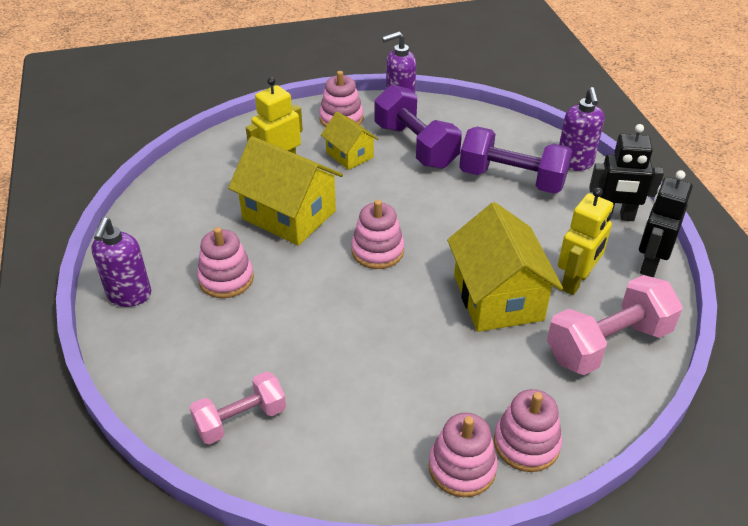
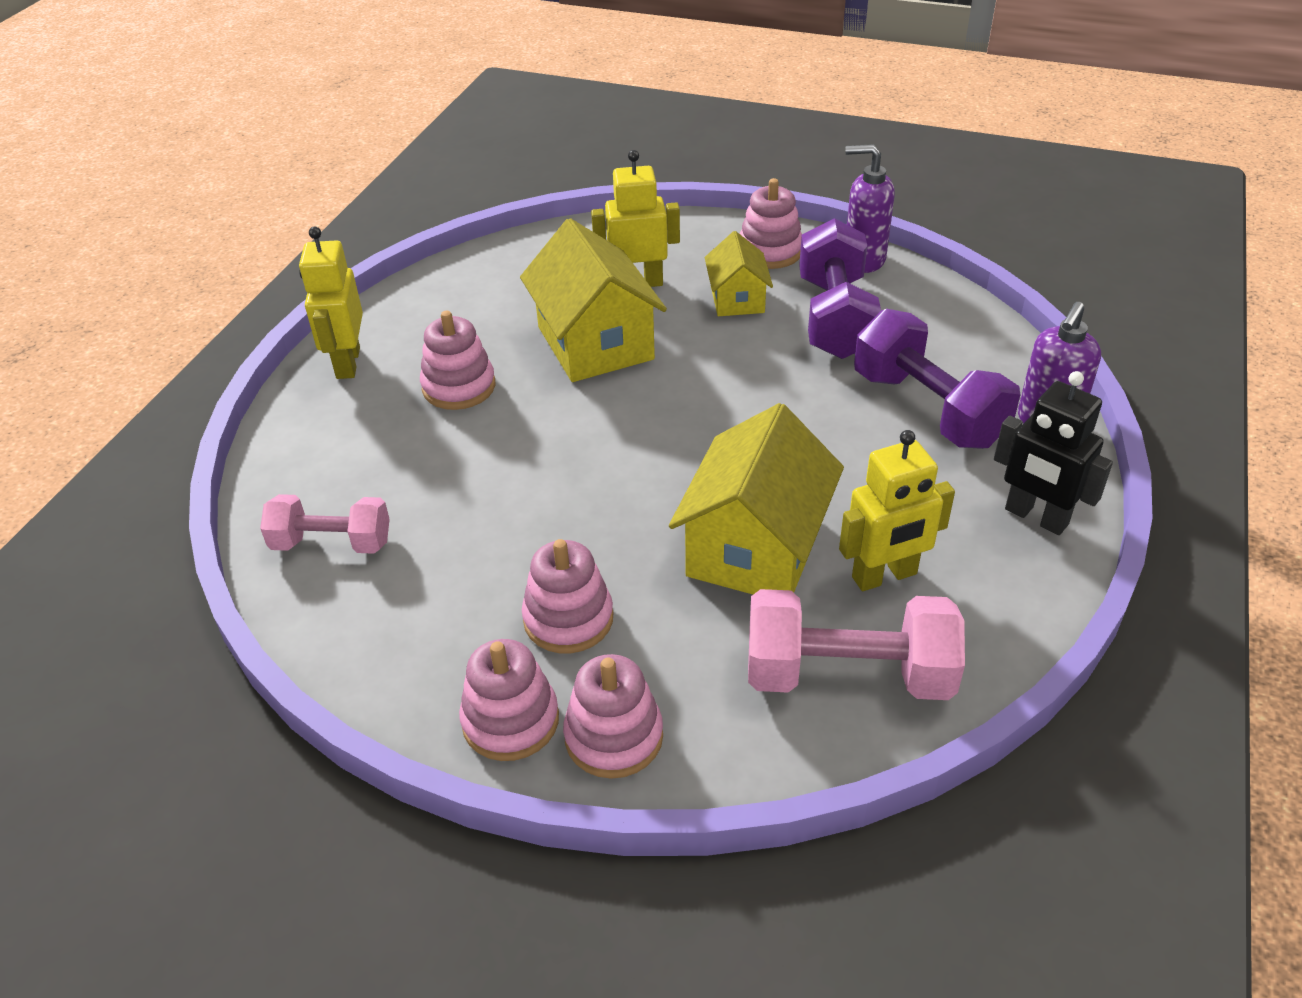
camera: 35 degrees right, 0 degrees up
(129, 295) = (347, 363): purple soap dispenser -> yellow robot
(377, 251) = (658, 427): pink stacking toy -> pink stacking toy (568, 619)
(650, 263) = (1024, 602): black robot -> none

